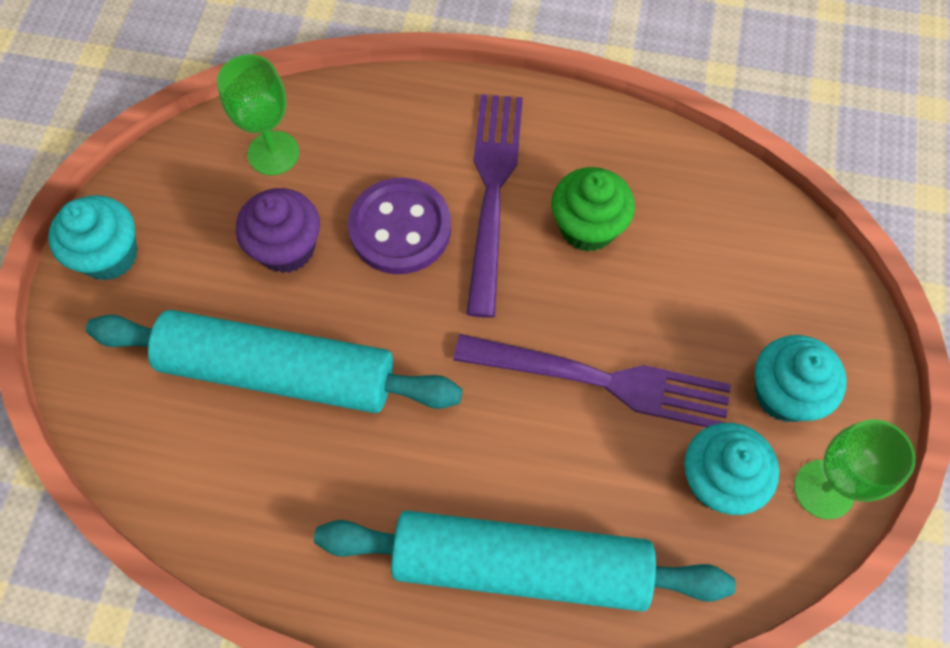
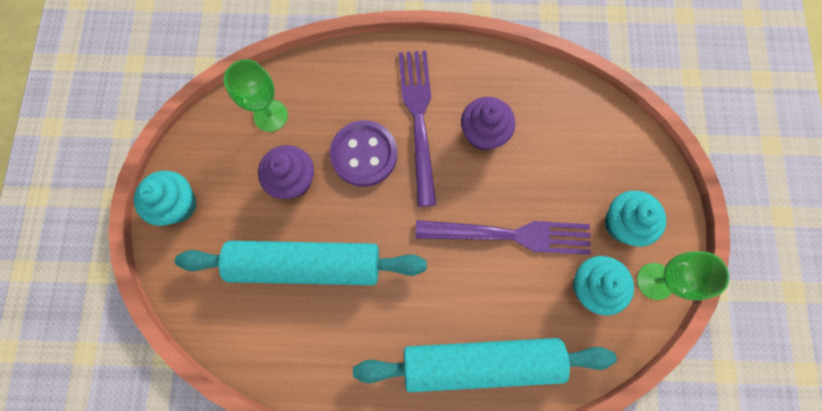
camera: 10 degrees left, 10 degrees up
(587, 227) = (483, 134): green cupcake -> purple cupcake

